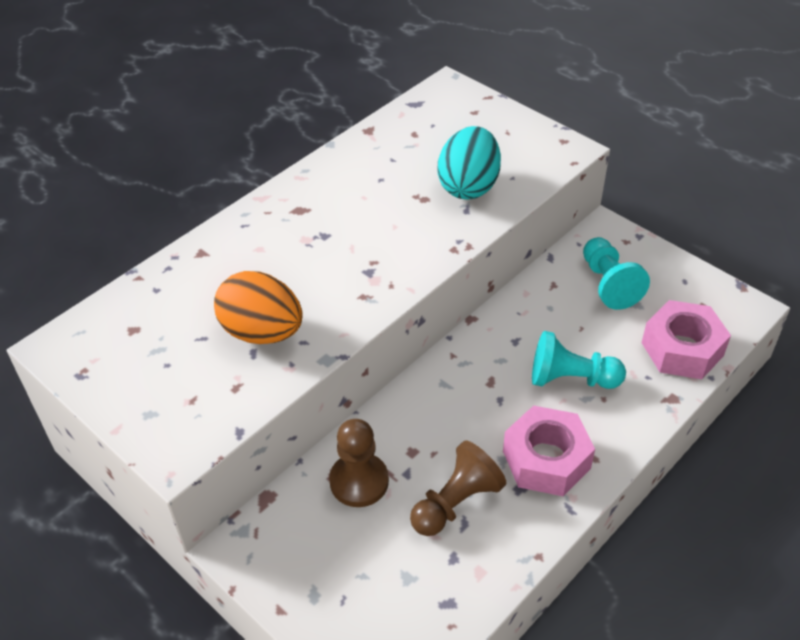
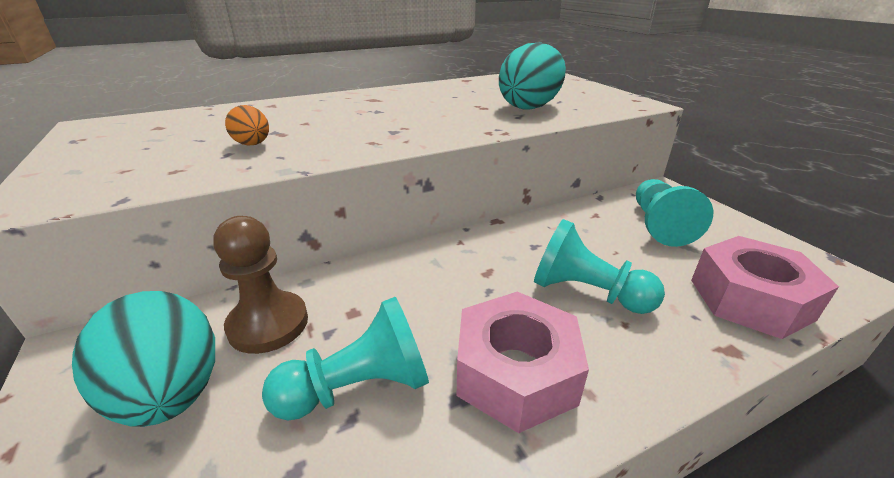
camera: 20 degrees right, 15 degrees down
(262, 332) = (253, 144): orange egg -> orange egg, size x0.51
(341, 548) = (171, 394): none -> turquoise egg
(456, 502) = (359, 387): brown pawn -> turquoise pawn

